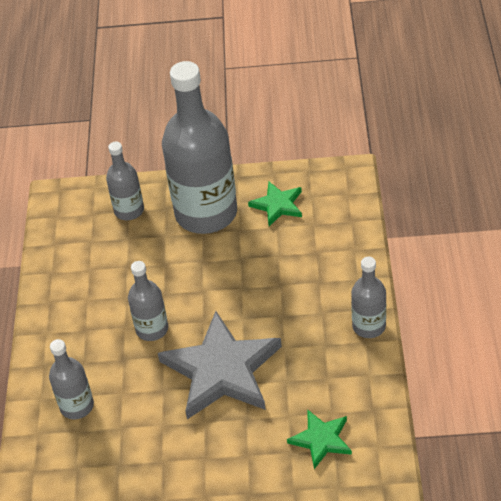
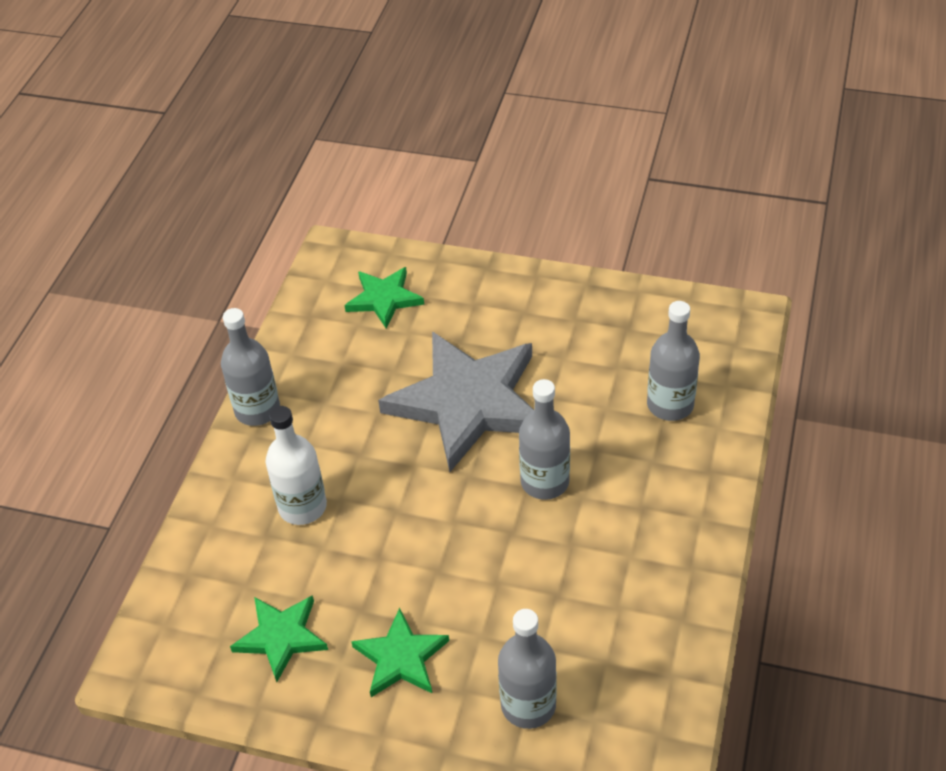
camera: 165 degrees left, 0 degrees up
(206, 213) = (401, 658): grey bottle -> green star
(302, 273) = (302, 507): none -> white bottle

